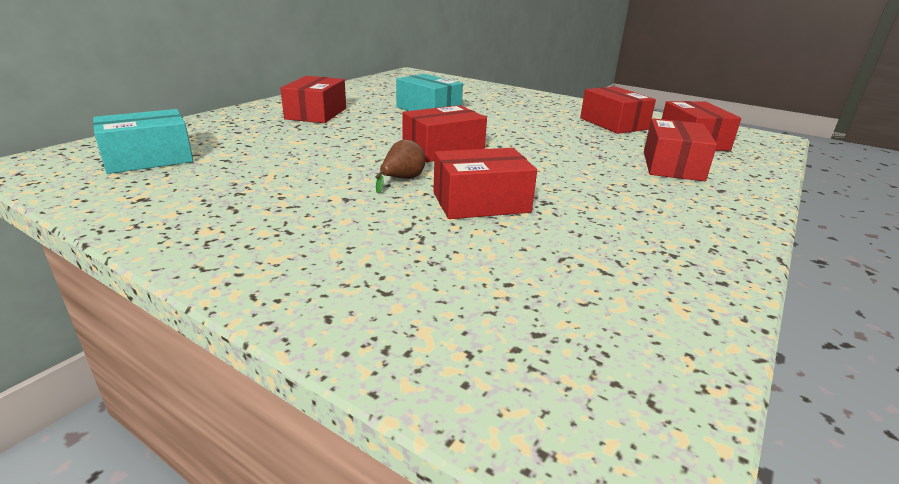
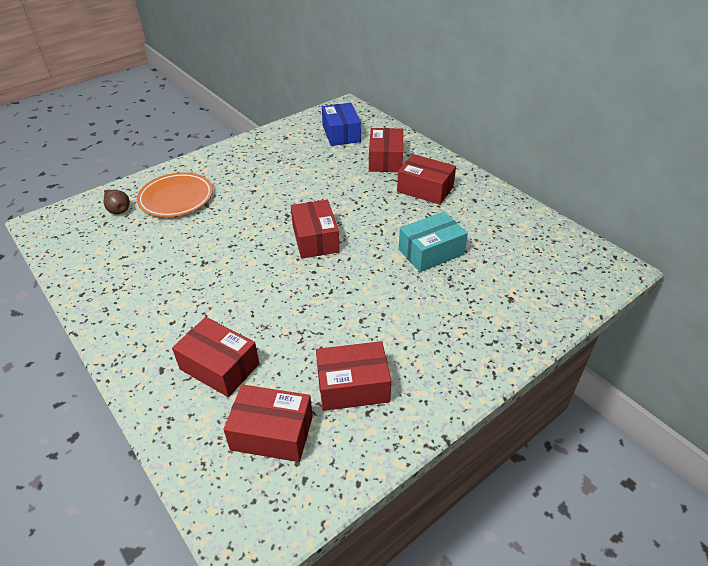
camera: 110 degrees right, 15 degrees up
(149, 159) = (341, 134): turquoise box -> blue box
(399, 264) = (176, 198): none -> orange plate
(402, 180) = (268, 212): brown pear -> brown pear (118, 209)
(481, 202) = (219, 236): red box -> red box (385, 160)

